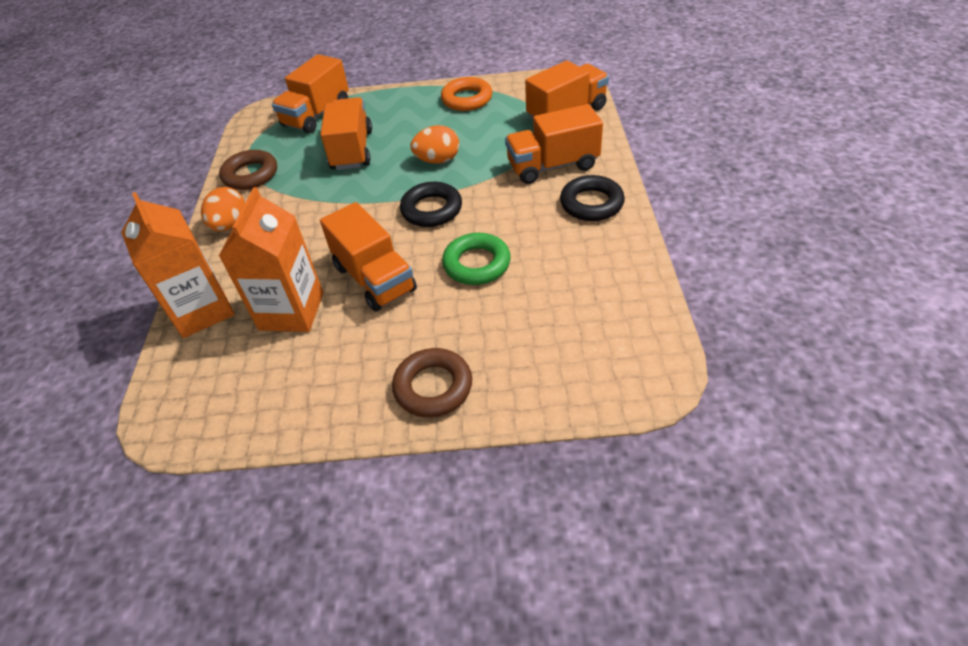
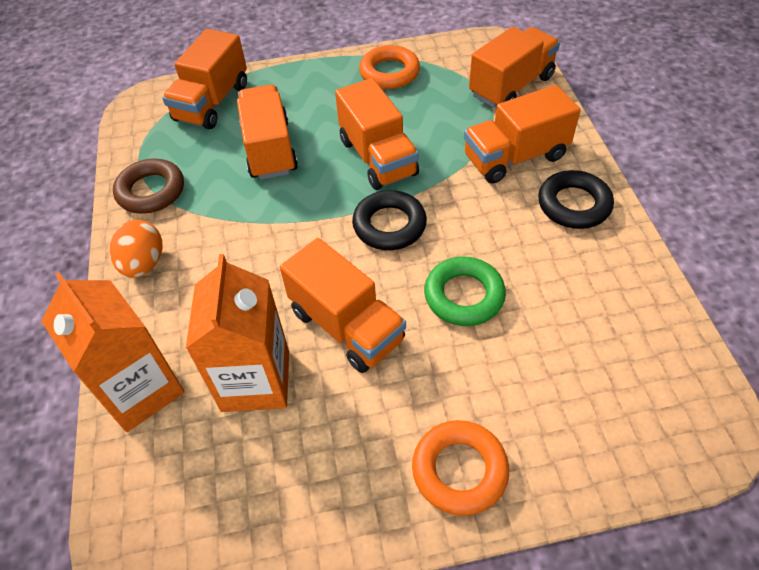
camera: 10 degrees left, 5 degrees up
(433, 387) = (459, 470): brown ring -> orange ring
(437, 160) = (378, 157): orange egg -> orange truck

